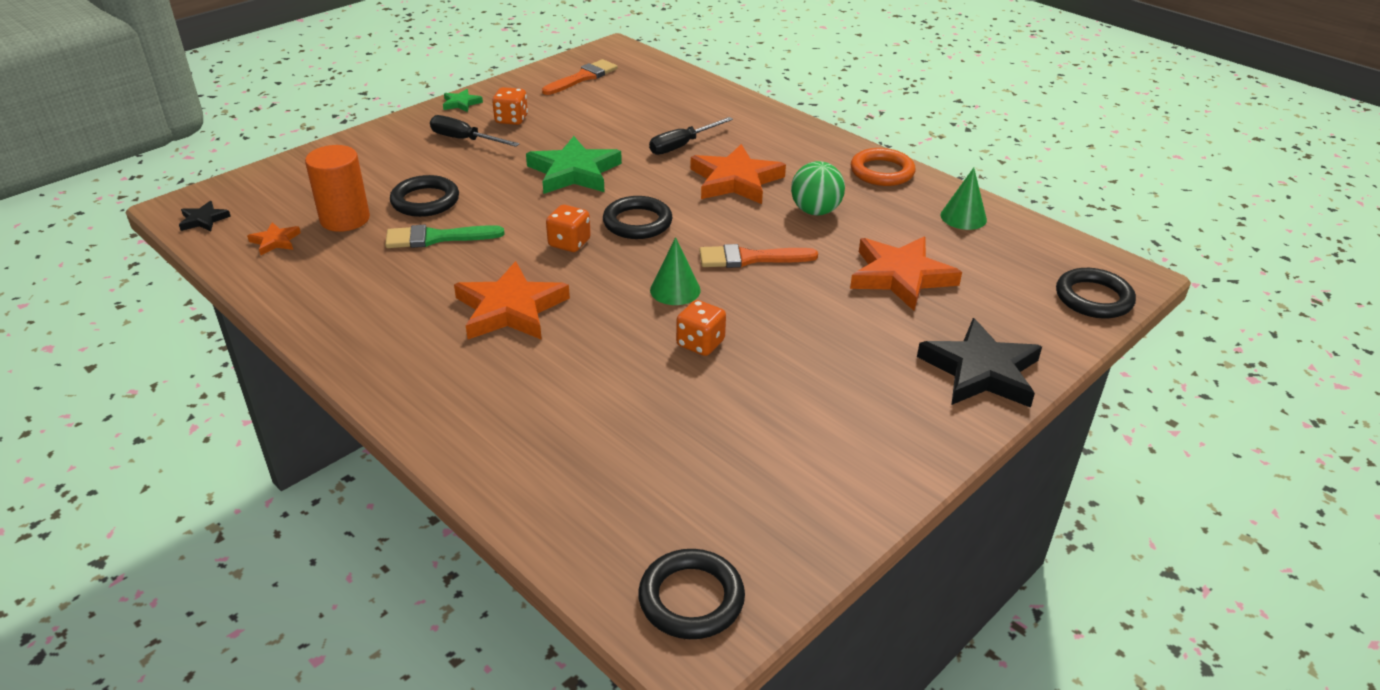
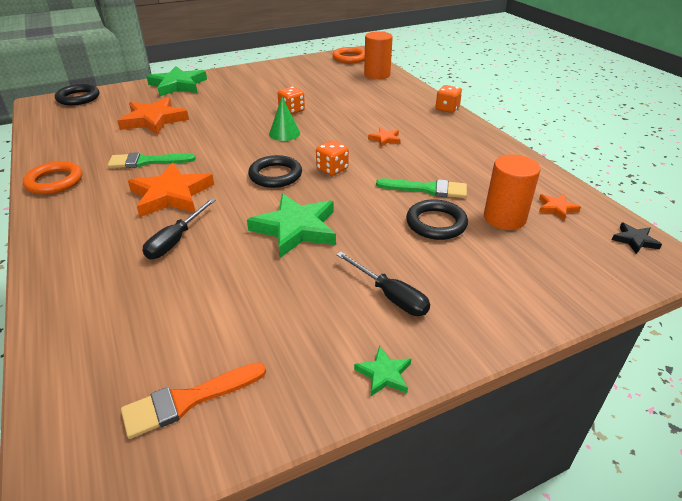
camera: 160 degrees left, 0 degrees up
(510, 309) = (385, 139): orange star -> orange star, size x0.47
(511, 119) = (327, 321): orange dice -> orange dice (447, 109)
(583, 518) = (377, 74): none -> orange cylinder
(682, 145) = (176, 240): black screwdriver -> black screwdriver turned 135 degrees clockwise
(691, 598) = (350, 58): black ring -> orange ring
(750, 258) = (224, 141): orange brush -> none
(815, 211) = (146, 162): green ball -> green brush
(963, 217) = (62, 142): green cone -> none
(981, 371) = (178, 85): black star -> green star

